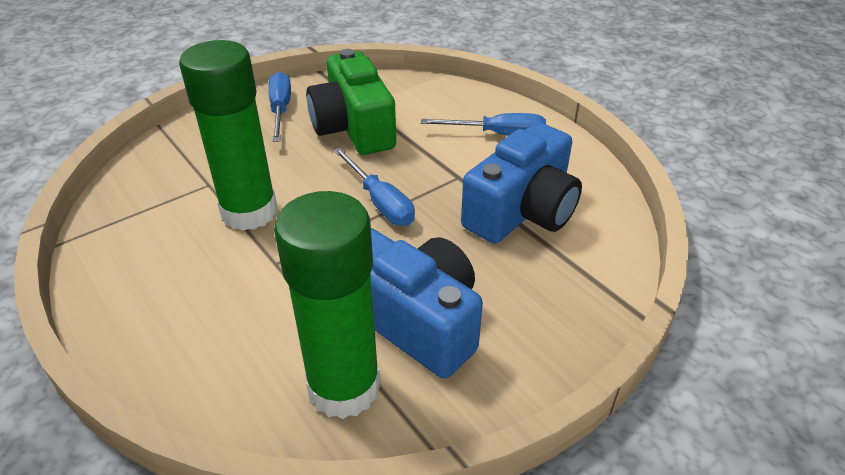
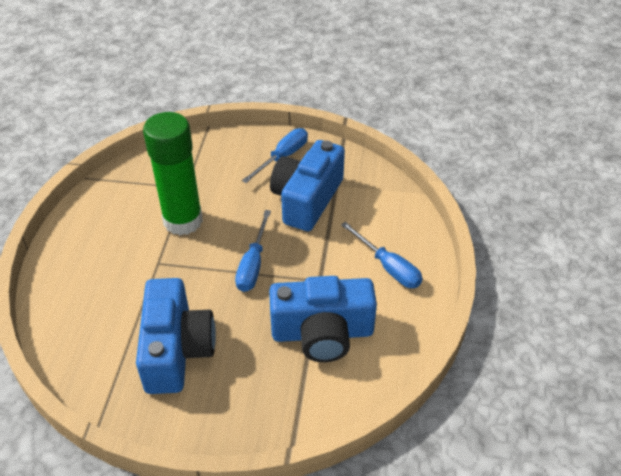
camera: 45 degrees right, 5 degrees up
(344, 387) = (104, 357): green glue stick -> none
(353, 127) = (307, 199): green camera -> blue camera

